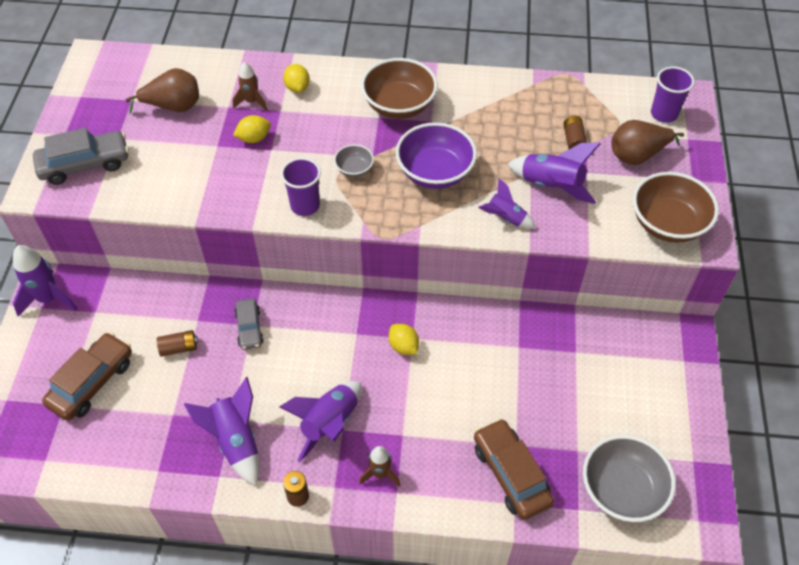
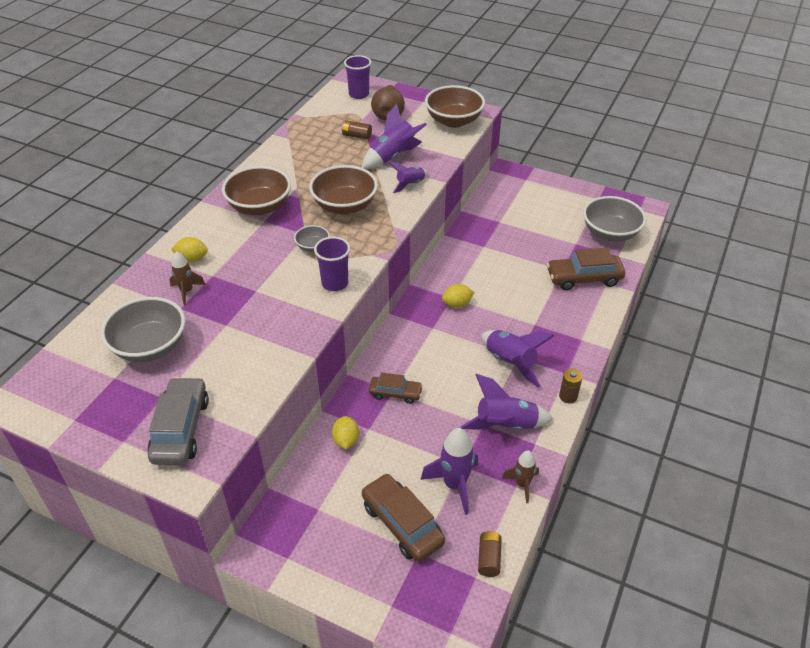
camera: 70 degrees left, 10 degrees down
(48, 298) = (279, 549): purple rocket -> purple rocket (454, 485)
(173, 106) = (150, 346): brown pear -> grey bowl
(179, 348) = (393, 448): brown battery -> brown battery (489, 558)
(249, 328) = (395, 393): grey car -> brown car
(254, 138) = (234, 299): yellow lemon -> yellow lemon (346, 440)
(380, 473) = (563, 344): brown rocket -> brown rocket (522, 484)
(435, 172) = (344, 206): purple bowl -> brown bowl

